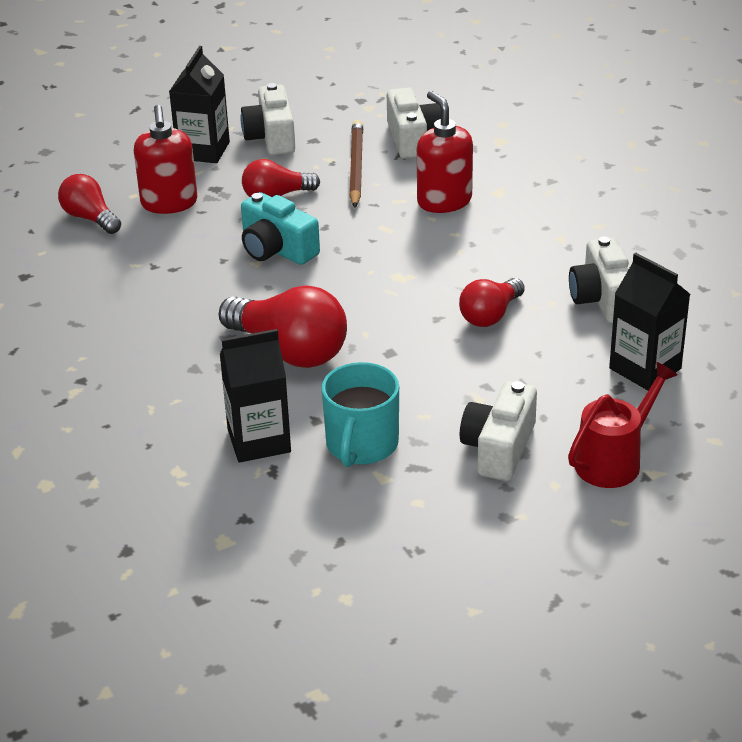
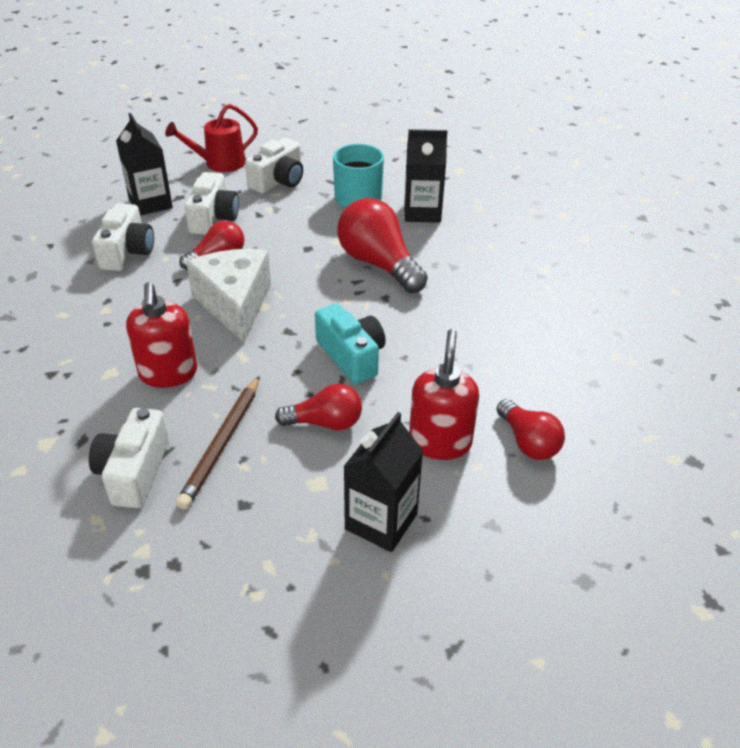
camera: 165 degrees left, 5 degrees up
(271, 137) = (290, 523): white camera -> white camera (213, 218)
(429, 270) = (235, 304): none -> white cheese

